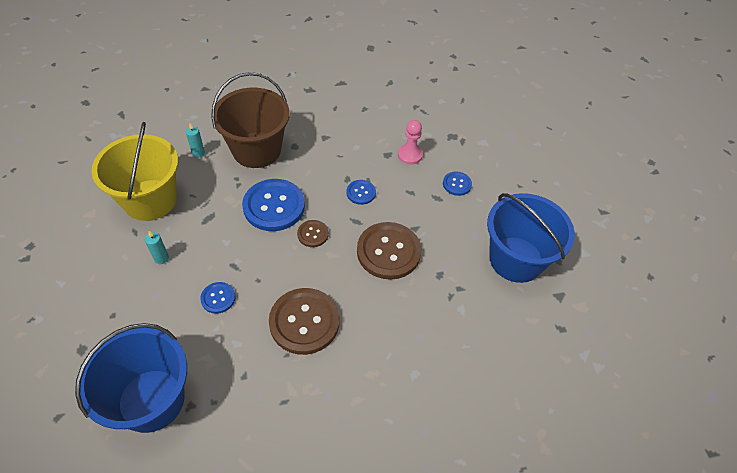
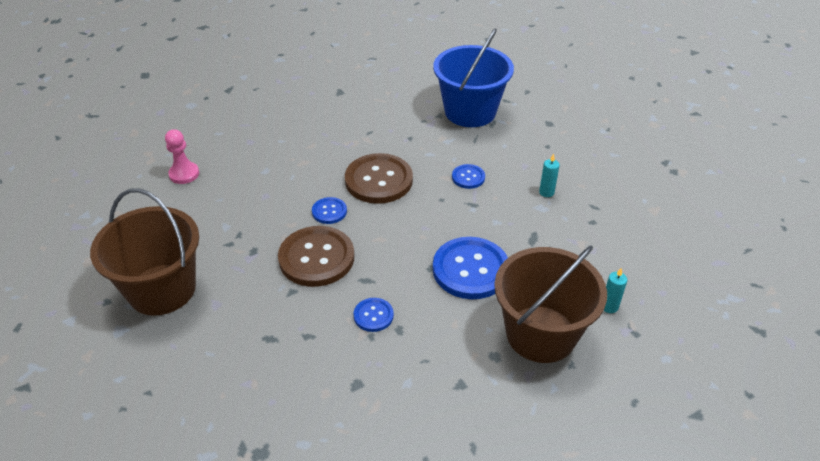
camera: 165 degrees right, 10 degrees down
(150, 200) = (610, 238): yellow bucket -> none
(313, 234) = (409, 253): brown button -> none
(410, 155) = (322, 393): pink pawn -> pink pawn (184, 174)
(457, 184) = (244, 366): blue button -> blue button (329, 211)
(516, 259) = (162, 289): blue bucket -> brown bucket

